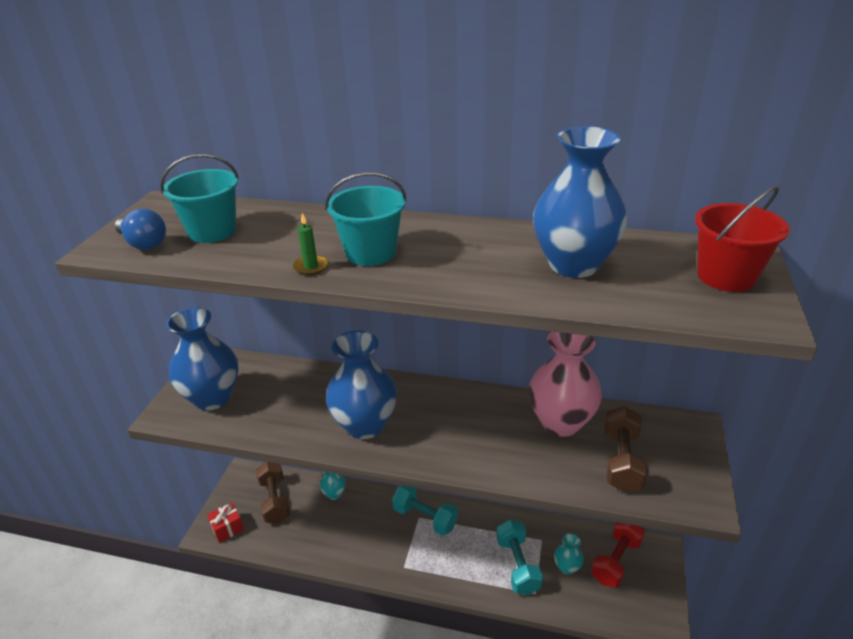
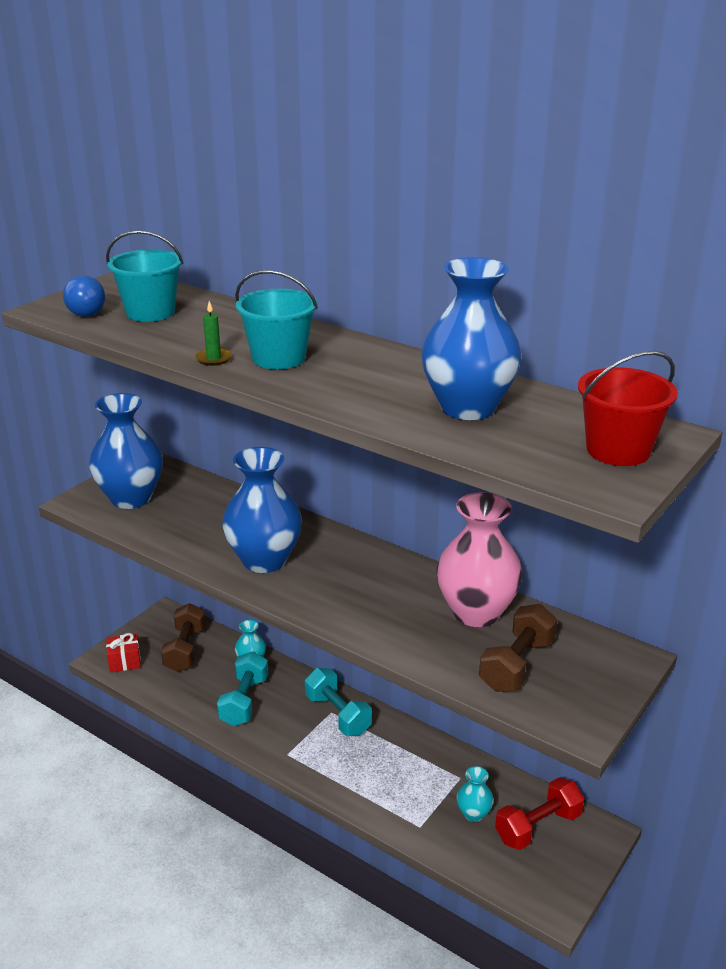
camera: 20 degrees right, 5 degrees down
(517, 565) = (416, 793): turquoise dumbbell -> turquoise dumbbell (244, 701)

